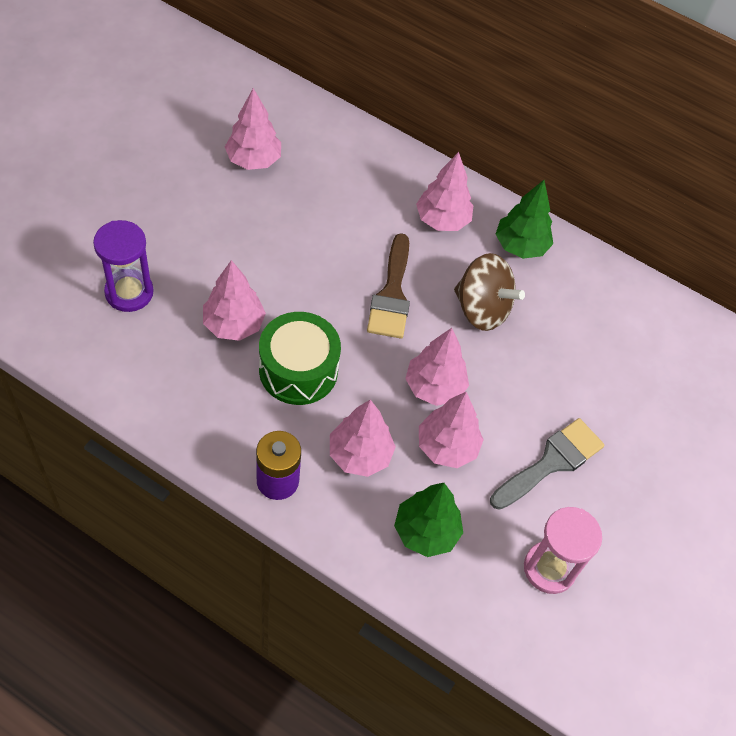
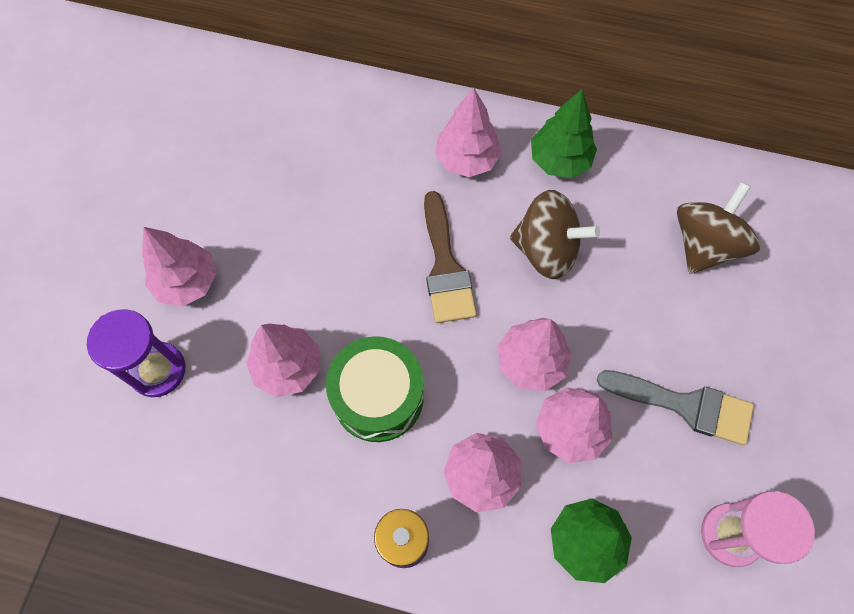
camera: 10 degrees left, 10 degrees up
(253, 160) = (239, 159): pink tree -> pink tree (187, 282)
(551, 462) = (685, 405): grey brush -> grey brush turned 75 degrees clockwise
(619, 349) = (704, 245): none -> brown spinning top

